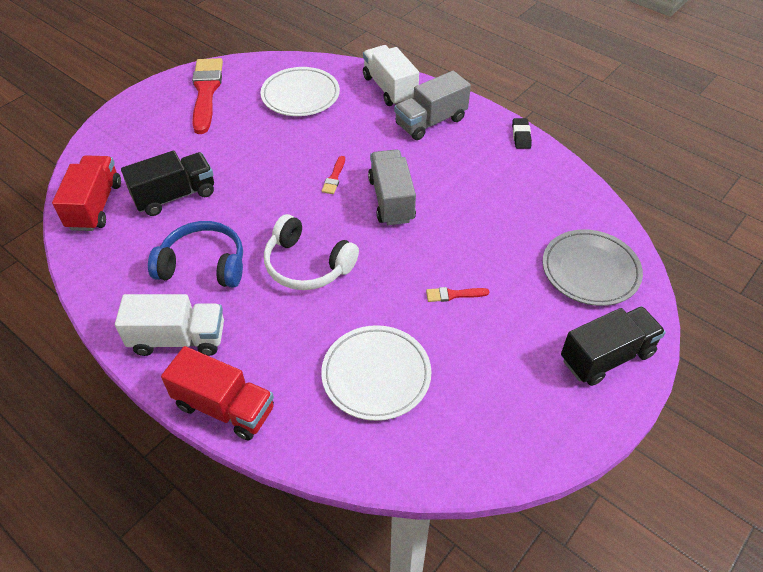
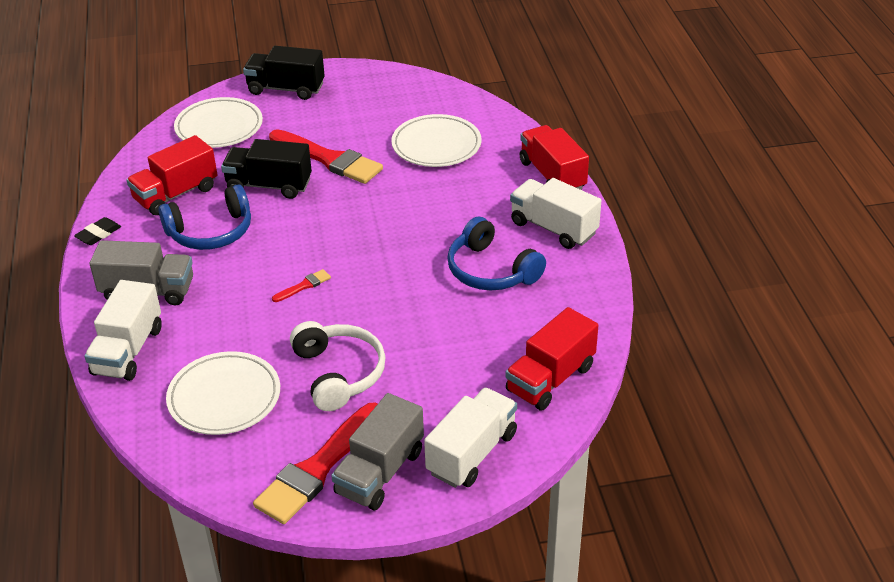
camera: 140 degrees left, 10 degrees down
(119, 139) = (472, 453): none -> white truck
(175, 196) = (465, 347): black truck -> black truck (269, 185)
(307, 265) = (408, 228): white headphones -> white headphones (339, 373)
(391, 200) = (282, 241): grey truck -> grey truck (380, 472)
(451, 178) = (211, 232): none -> blue headphones
(453, 295) = (329, 159): red brush -> red brush, size x2.32
(521, 191) = (176, 194): none -> red truck
(590, 270) = (219, 127): grey plate -> white plate

